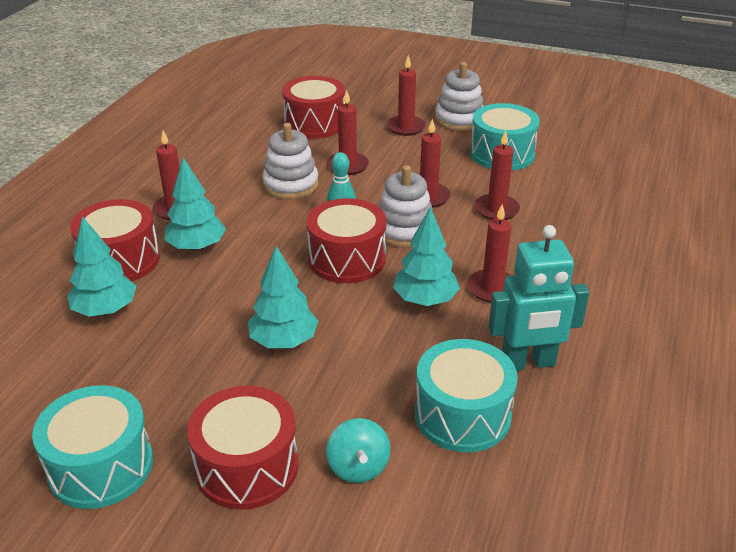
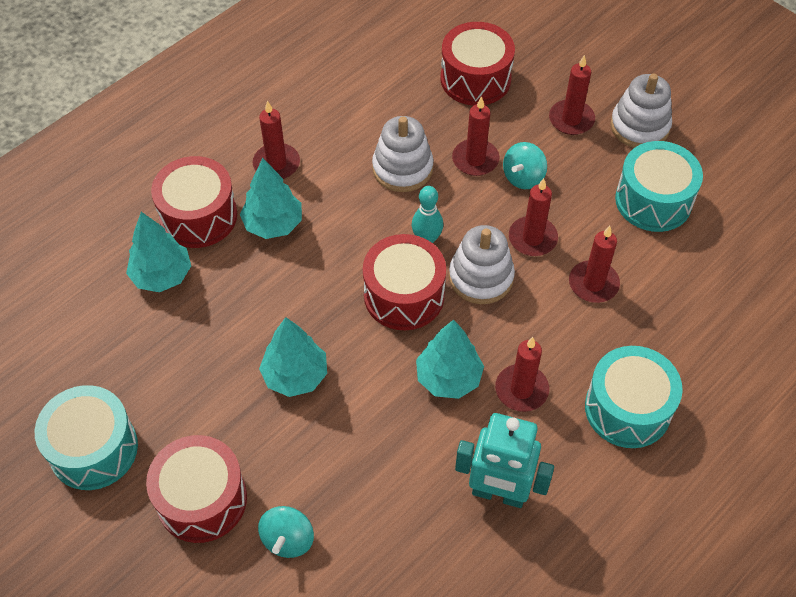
camera: 25 degrees right, 20 degrees up
(393, 166) = (523, 177): none -> turquoise spinning top
(462, 415) = (404, 525): turquoise drum -> turquoise drum (627, 408)

